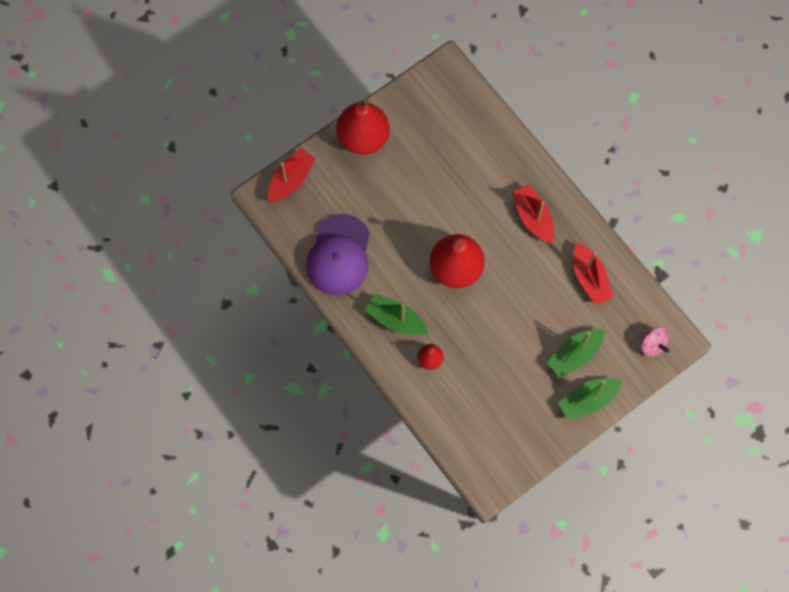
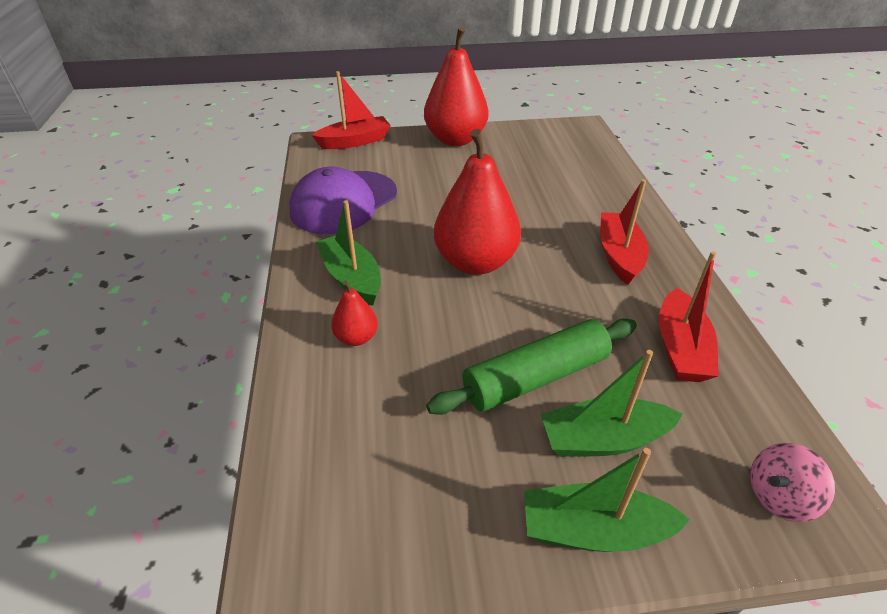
camera: 30 degrees right, 30 degrees down
(530, 335) = (535, 377): none -> green rolling pin
(652, 345) = (778, 497): pink spinning top -> pink spinning top turned 75 degrees clockwise

